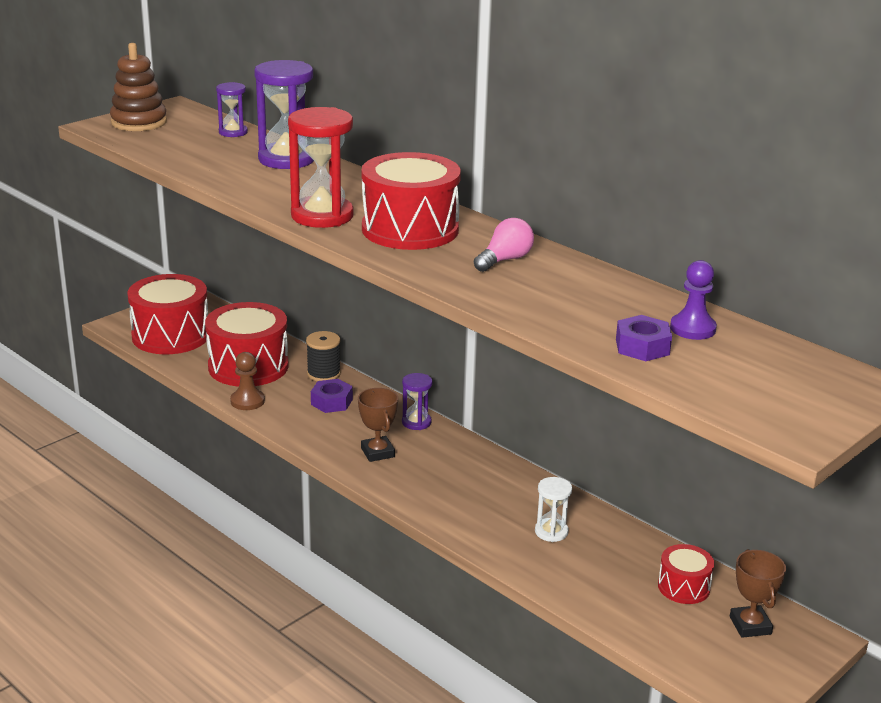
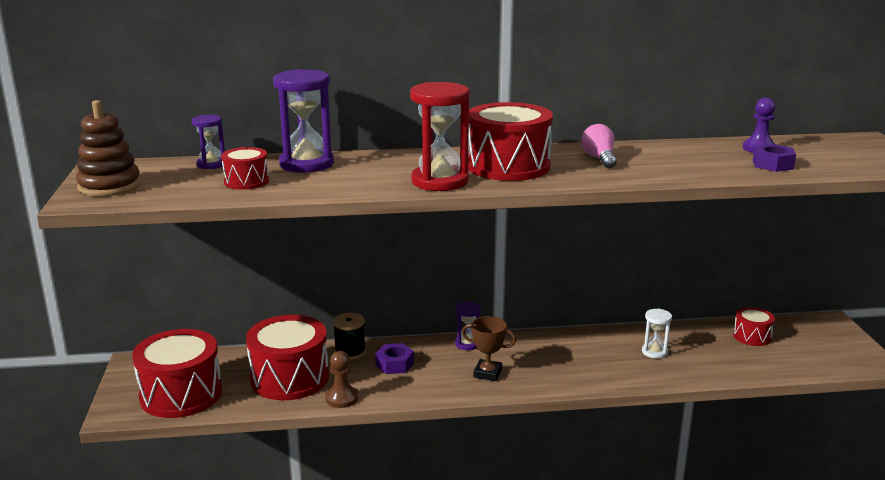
camera: 50 degrees left, 5 degrees down
(213, 155) = (246, 181): none -> red drum
(750, 625) = (805, 334): brown trophy -> none

